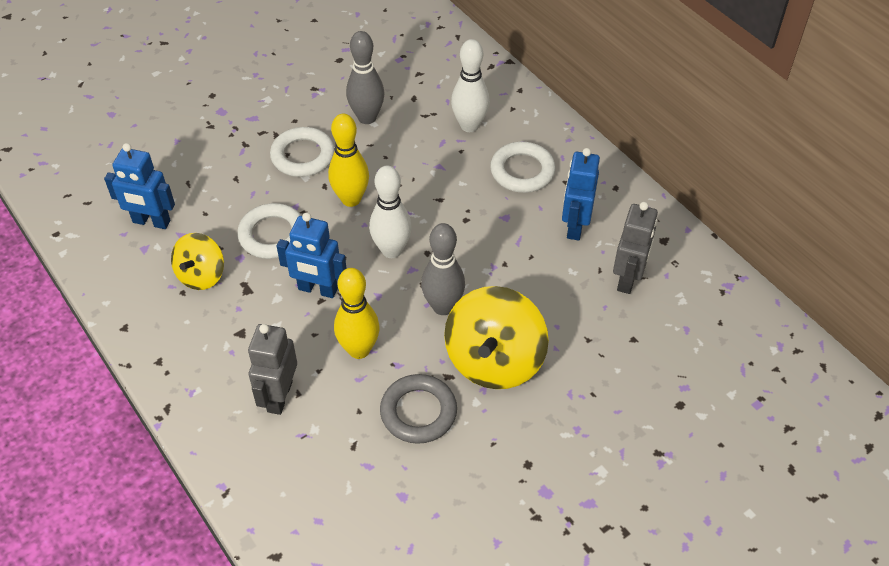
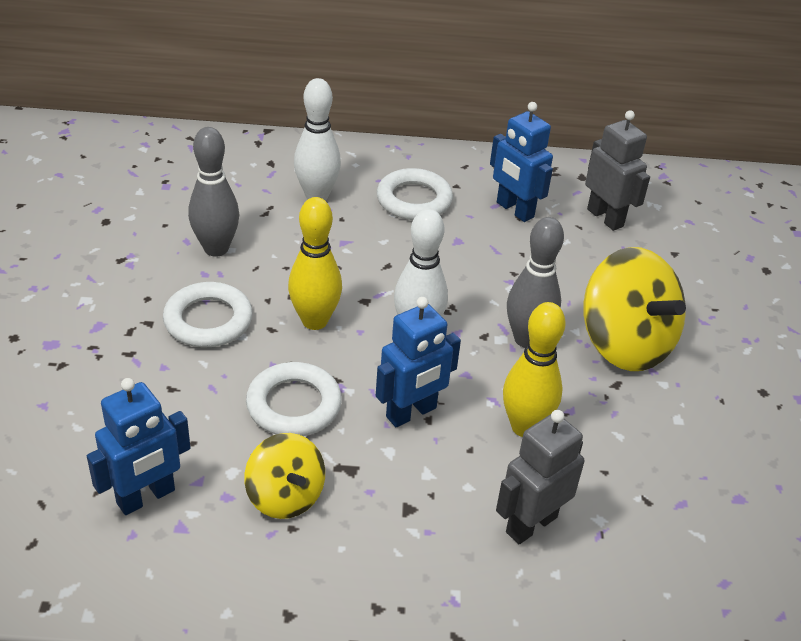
camera: 55 degrees left, 10 degrees down
(279, 396) = (531, 524): grey robot -> grey robot turned 90 degrees clockwise
(418, 412) = (643, 429): grey ring -> none

